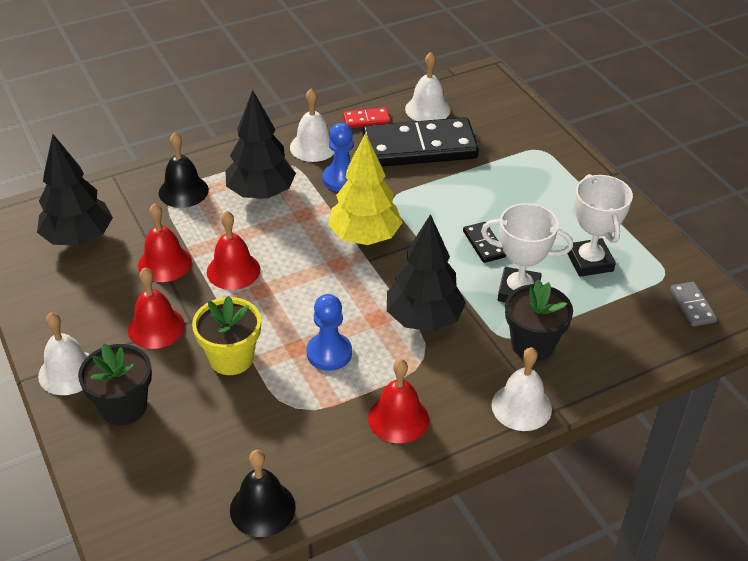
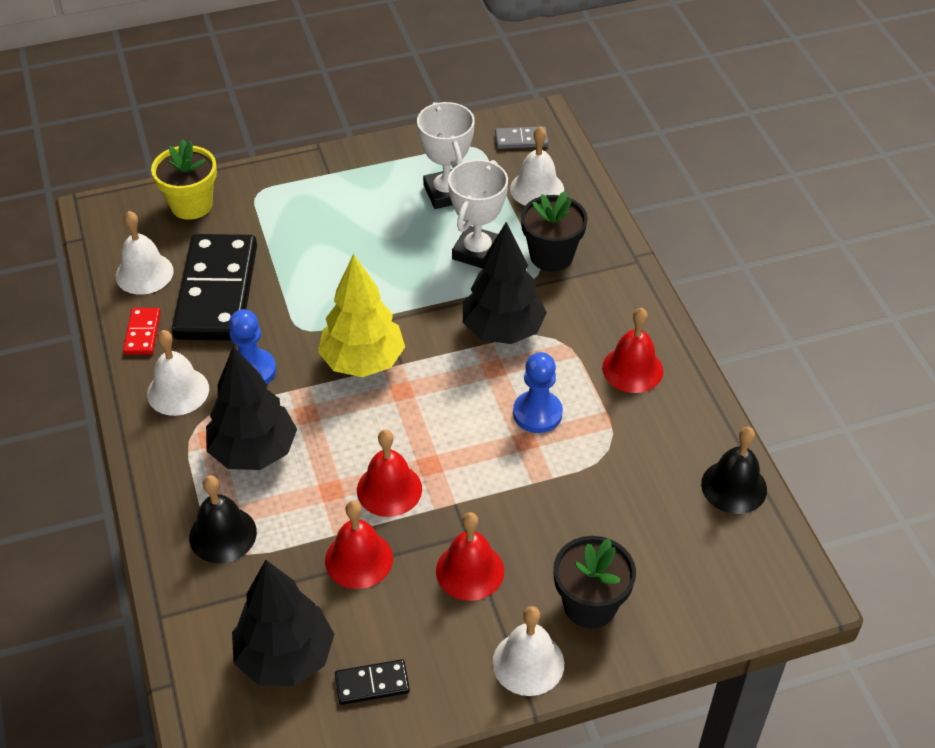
camera: 80 degrees left, 5 degrees up
(231, 358) = (531, 500): yellow flower pot -> yellow flower pot (191, 205)
(484, 244) = (400, 265): black domino -> black domino (372, 684)
(521, 406) = (628, 278): white bell -> white bell (537, 189)
(589, 262) = (446, 193): white trophy -> white trophy turned 75 degrees clockwise

